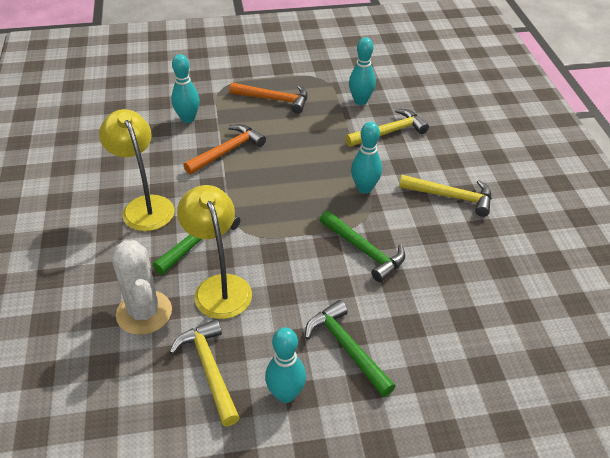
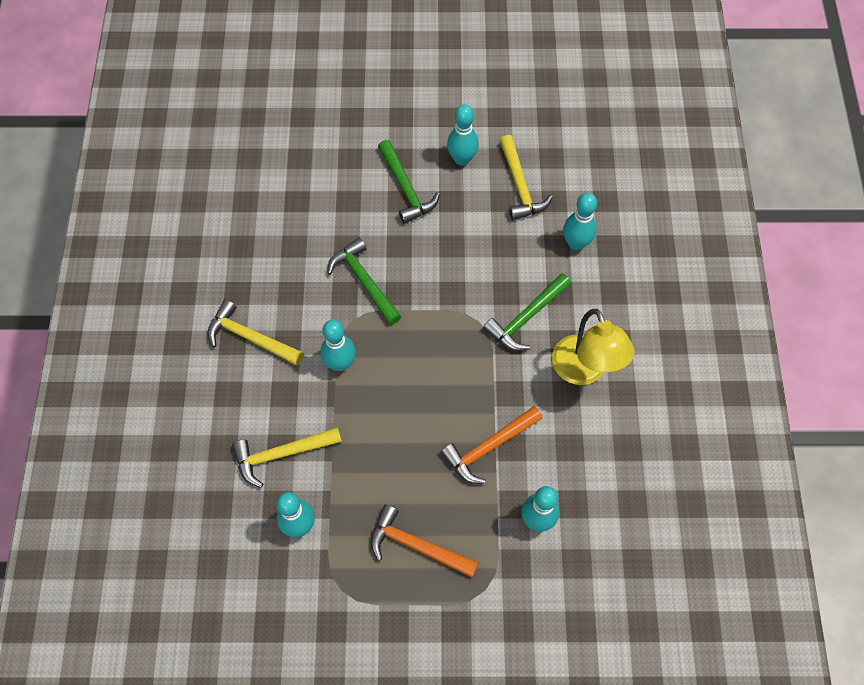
camera: 170 degrees left, 20 degrees up
(144, 313) = (576, 243): white cactus -> turquoise bowling pin
(219, 287) = (508, 260): yellow lamp -> none

